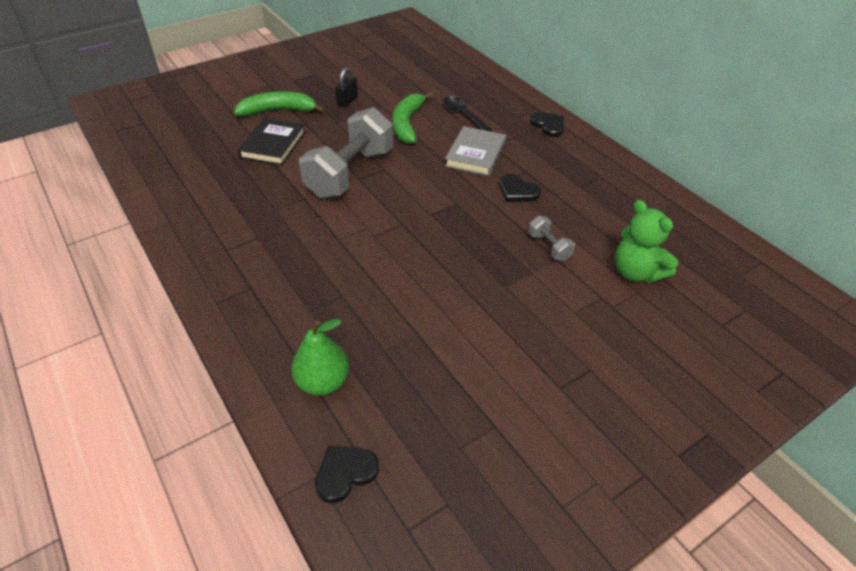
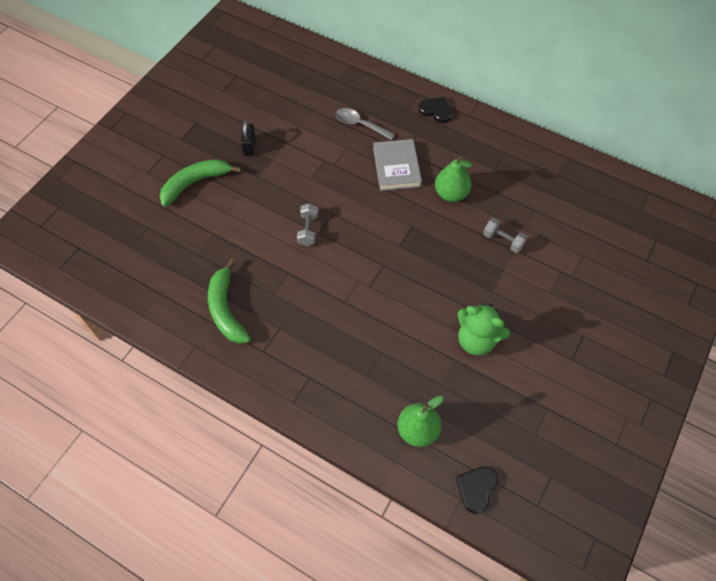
camera: 25 degrees left, 15 degrees up
(273, 145) = (220, 225): black book -> none
(350, 173) = (308, 230): grey dumbbell -> grey dumbbell, size x0.43
(407, 124) = (319, 154): green banana -> green banana (226, 310)
(463, 115) = (360, 124): black spoon -> grey spoon
(517, 191) = (451, 194): black heart -> green pear
(636, 272) = (573, 238): green teddy bear -> green teddy bear (476, 340)

